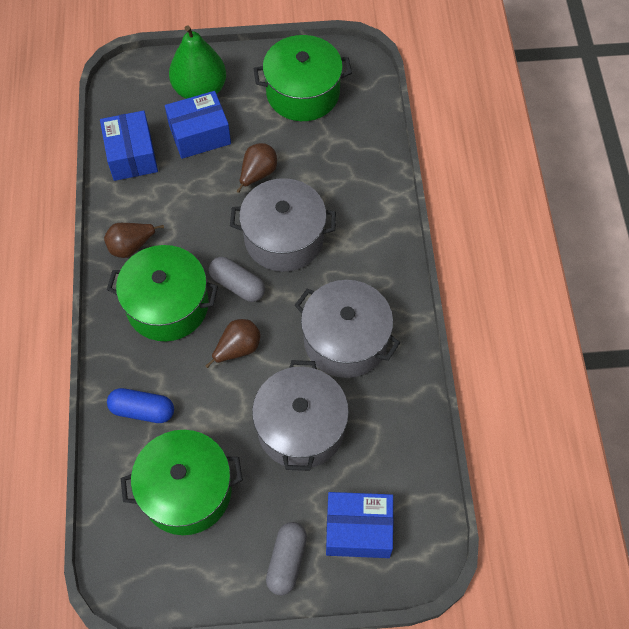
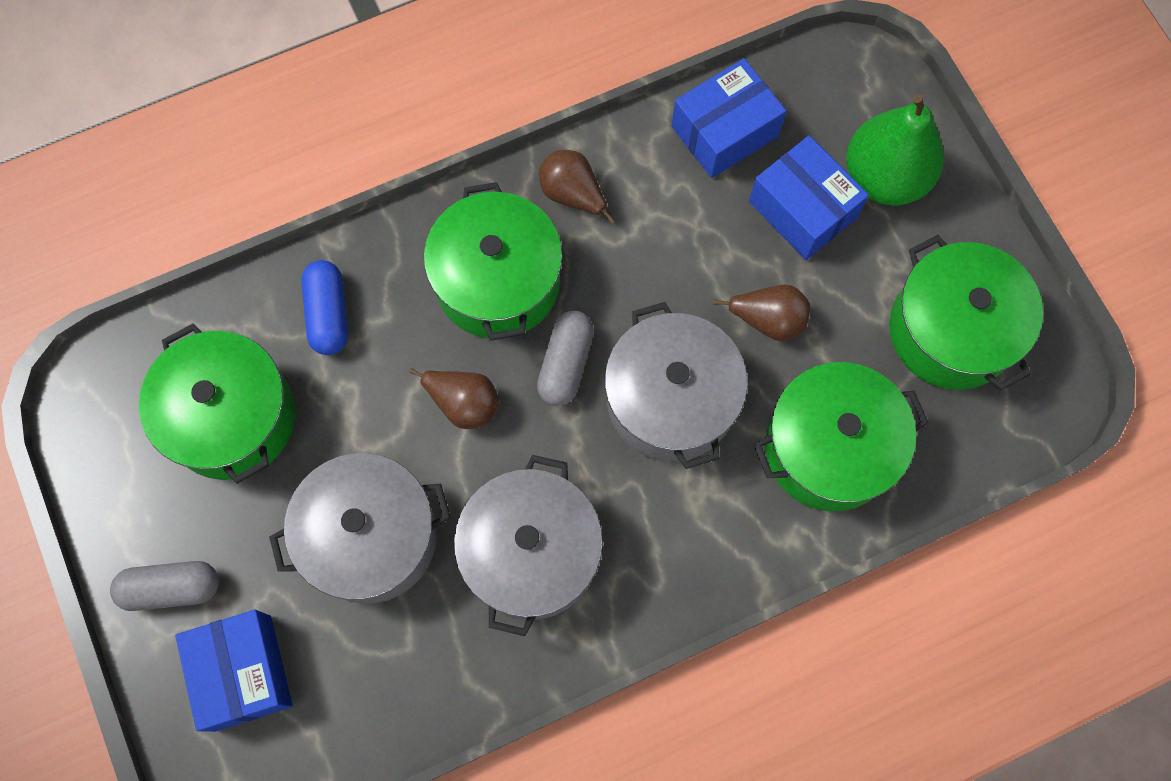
camera: 70 degrees right, 10 degrees up
(344, 171) = (829, 448): none -> green pot

